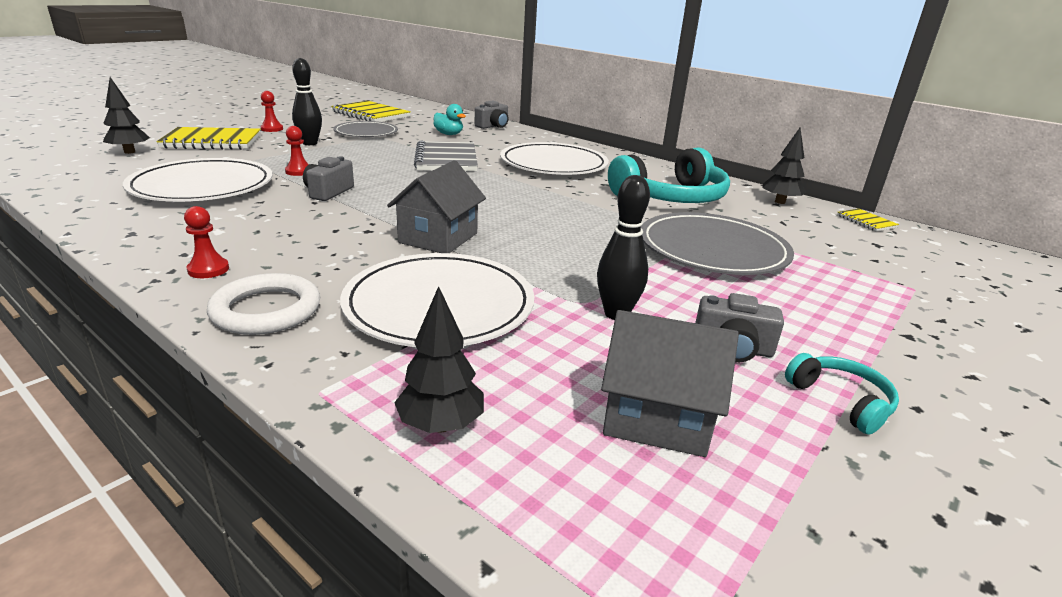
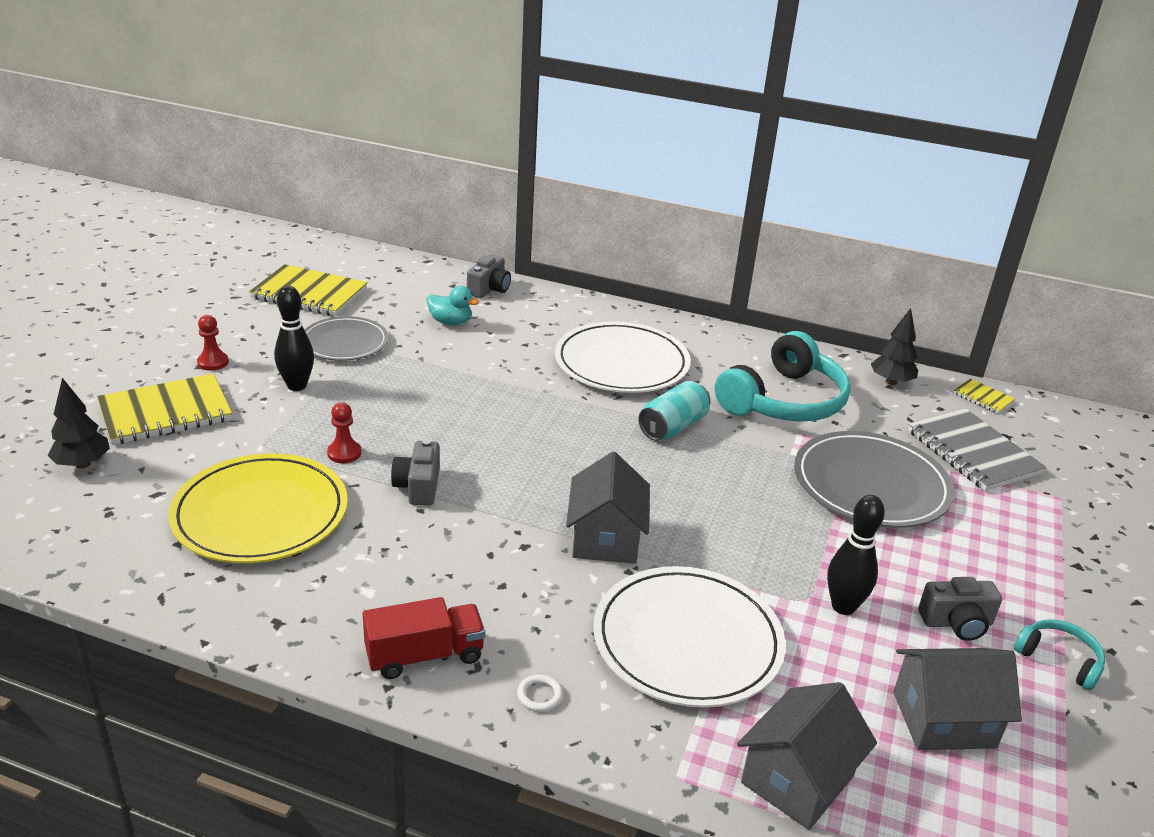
camera: 20 degrees left, 5 degrees up
(202, 186) = (260, 514): white plate -> yellow plate
(208, 269) = (424, 655): red pawn -> red truck
(266, 310) = (539, 695): white ring -> white ring, size x0.42
(441, 425) = (797, 779): black tree -> grey house
(446, 159) = (494, 382): grey notebook -> grey notebook (972, 452)
(561, 196) = (673, 427): none -> turquoise can

